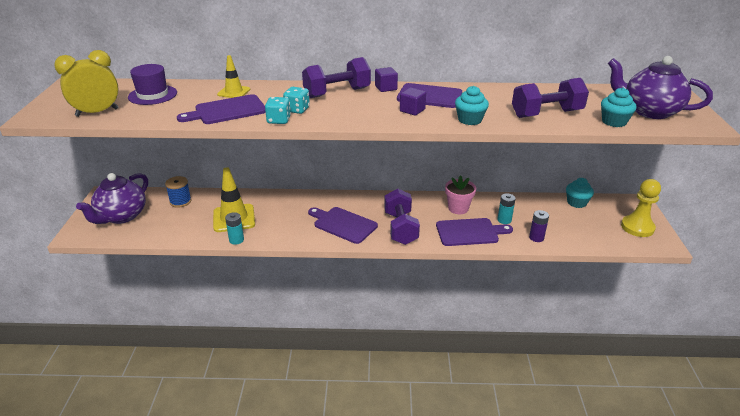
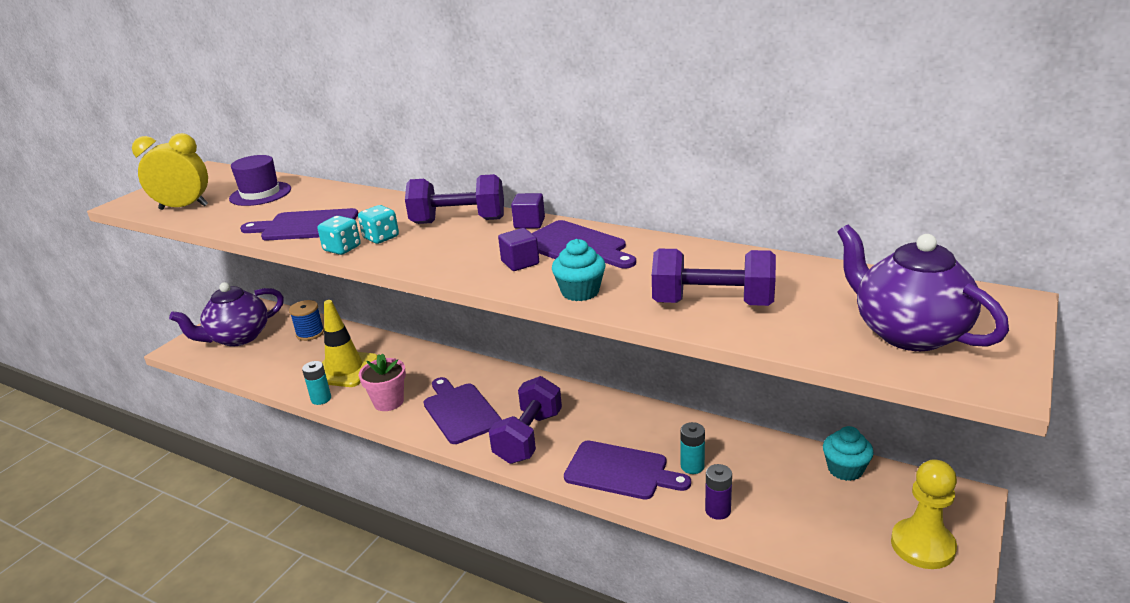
camera: 30 degrees right, 5 degrees down
(234, 92) = (344, 202): yellow traffic cone -> none
(458, 208) = (638, 428): pink flower pot -> pink flower pot (388, 402)
(614, 122) = (813, 339): turquoise cupcake -> none

